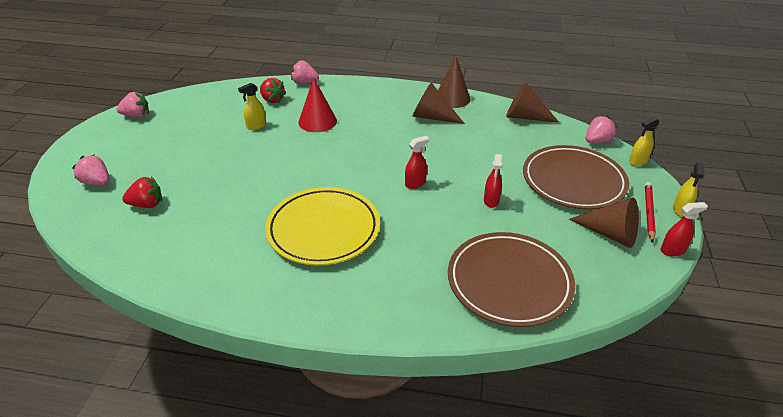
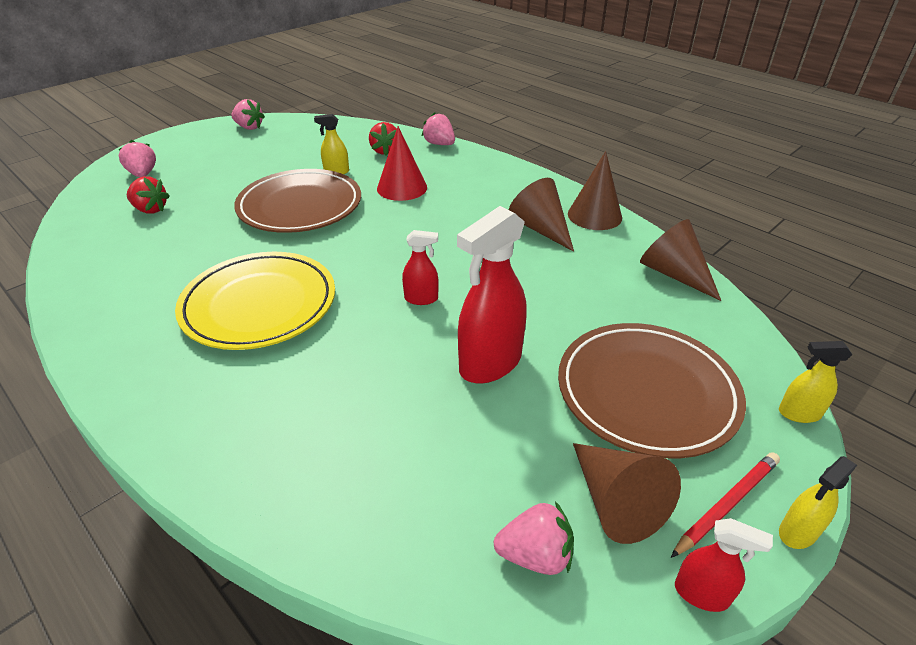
camera: 35 degrees right, 0 degrees up
(491, 201) = (490, 363): red spray bottle -> red spray bottle, size x1.96
(509, 282) = (379, 486): brown plate -> brown plate (300, 206)
(597, 141) = (757, 352): pink strawberry -> pink strawberry (535, 555)

